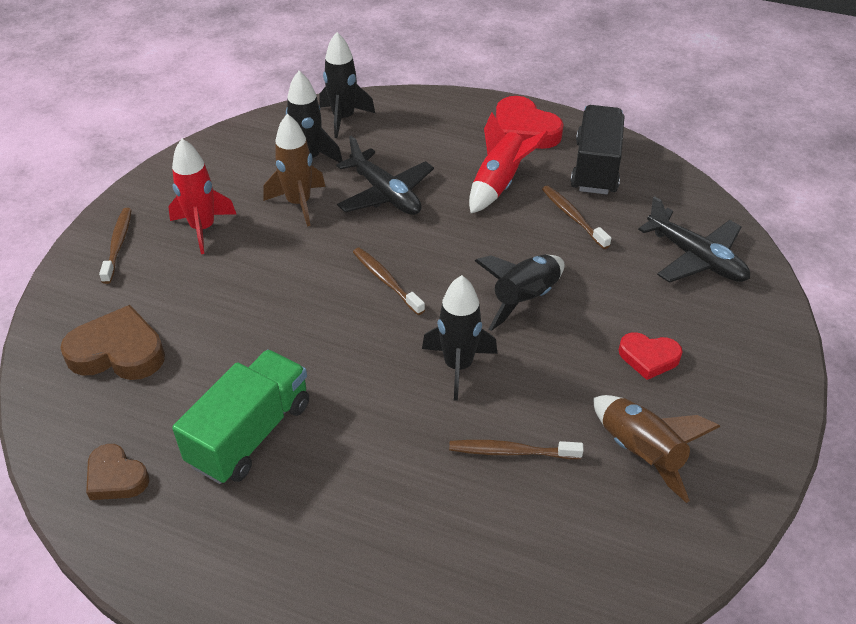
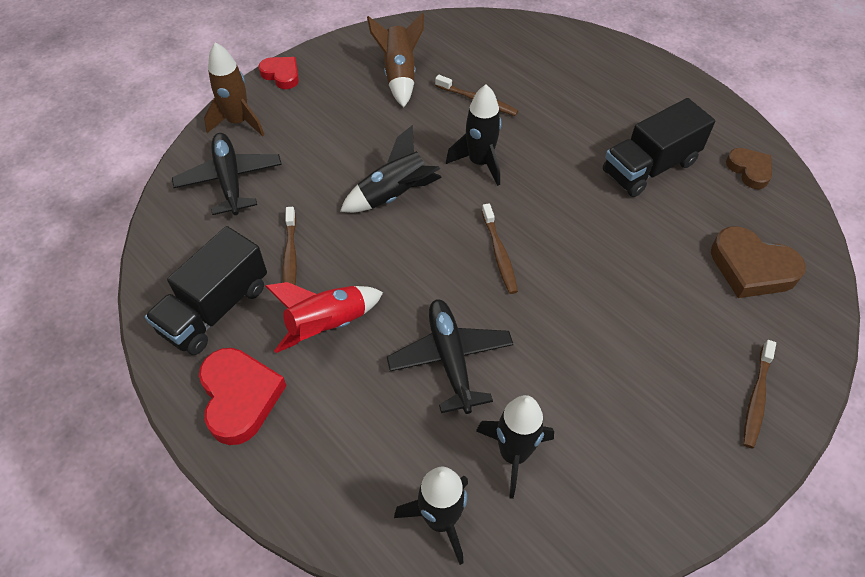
camera: 155 degrees left, 10 degrees up
(203, 229) = (661, 386): red rocket -> none
(250, 434) = (649, 167): green truck -> black truck
(299, 203) = (548, 382): brown rocket -> brown rocket (238, 122)
(648, 358) = (342, 122): red heart -> red heart (281, 75)

